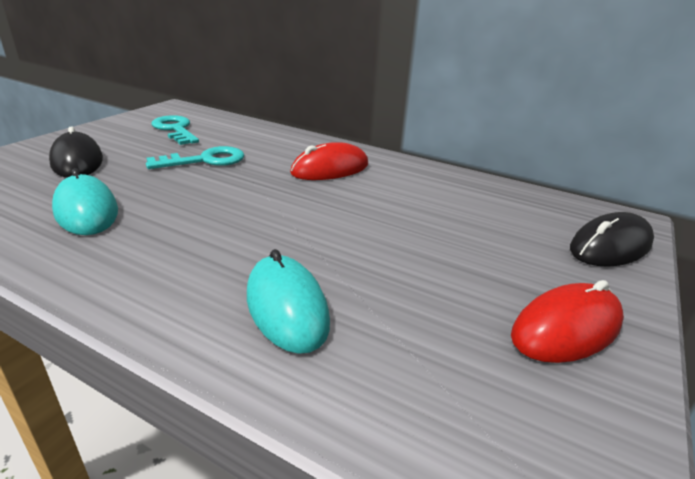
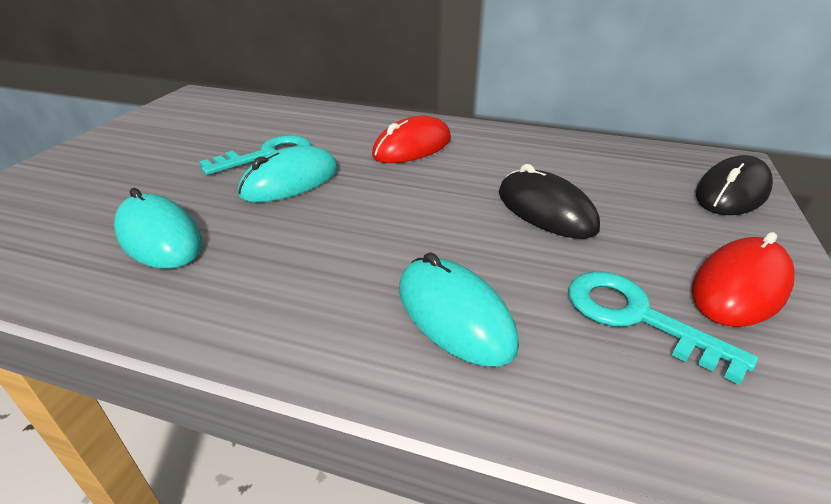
camera: 10 degrees left, 5 degrees up
(77, 161) = (113, 177): black mouse -> black mouse (545, 210)
(175, 129) = (211, 122): turquoise key -> turquoise key (636, 317)
(212, 183) = (290, 181): none -> turquoise mouse

